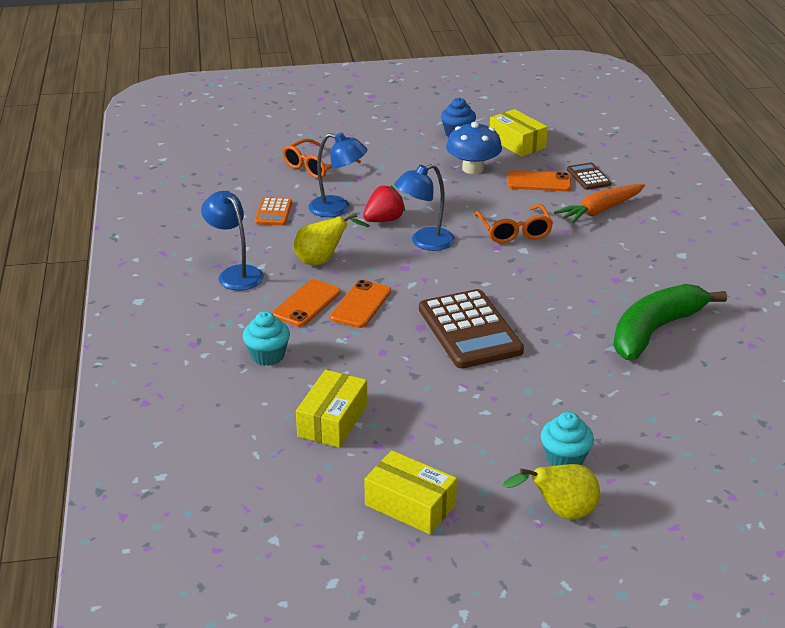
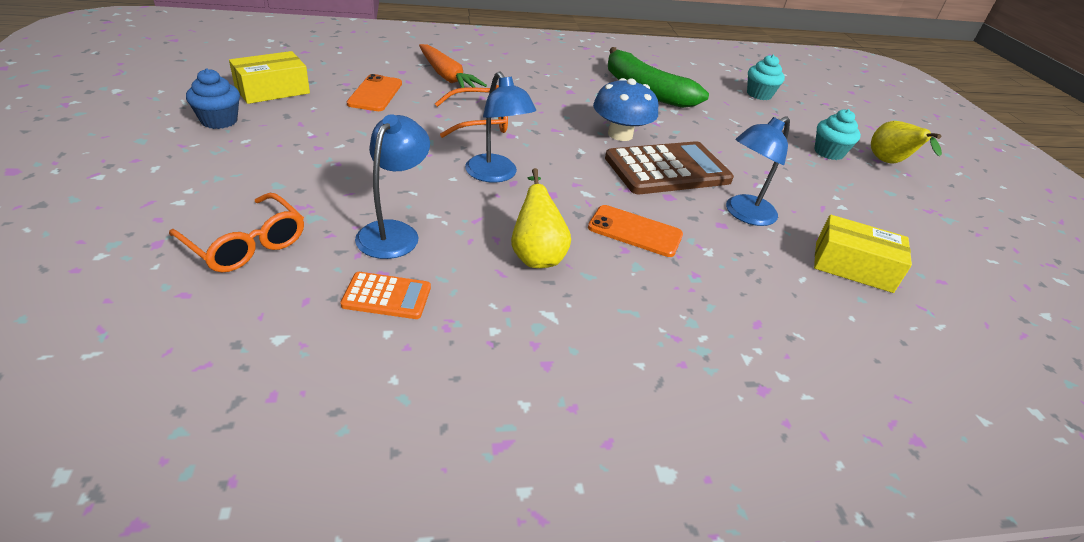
camera: 95 degrees left, 5 degrees up
(235, 274) = (572, 343): blue lamp -> blue lamp (744, 214)
(268, 356) = (762, 312): turquoise cupcake -> turquoise cupcake (759, 94)
(306, 304) = (640, 274): orange phone -> none
(384, 220) = (436, 197): red strawberry -> none
(410, 505) = (935, 230): yellow box -> none
(473, 168) = (324, 124): blue mushroom -> blue mushroom (620, 134)
(588, 177) = (376, 70): brown calculator -> none

